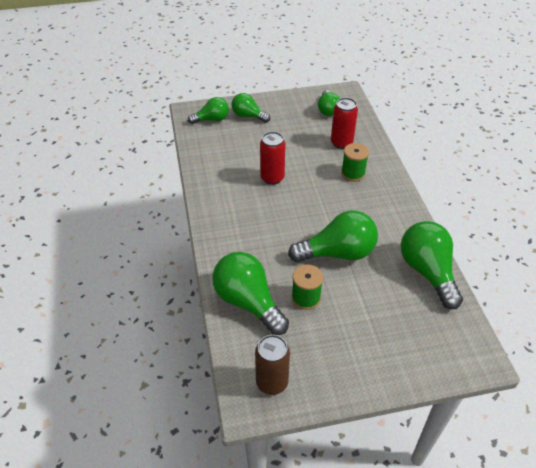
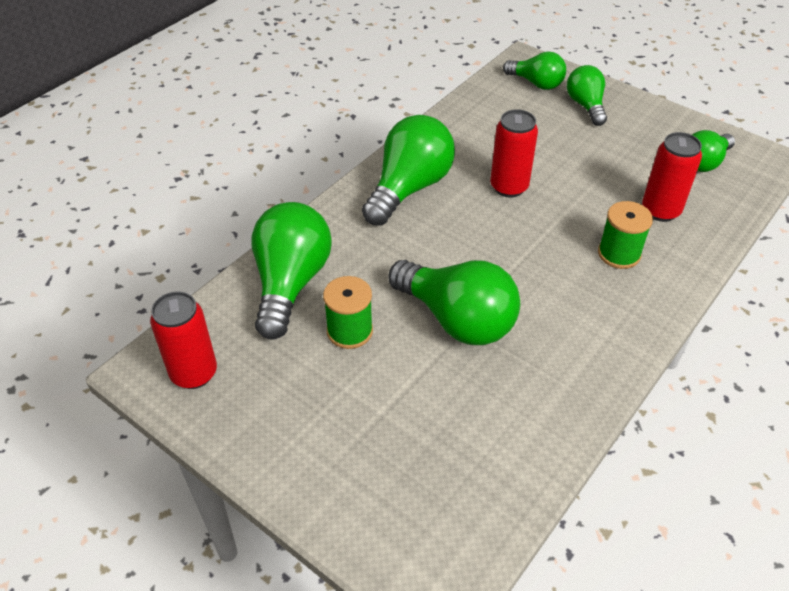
camera: 50 degrees right, 0 degrees up
(272, 382) = (194, 373): brown can -> red can
(427, 271) = (533, 435): green light bulb -> green light bulb (409, 188)

